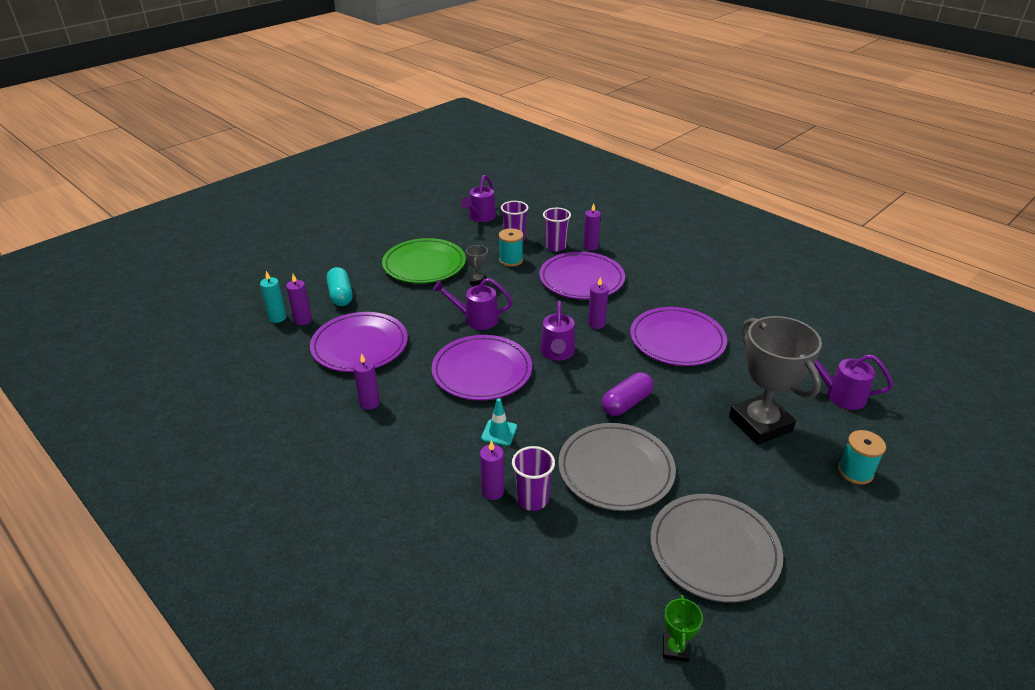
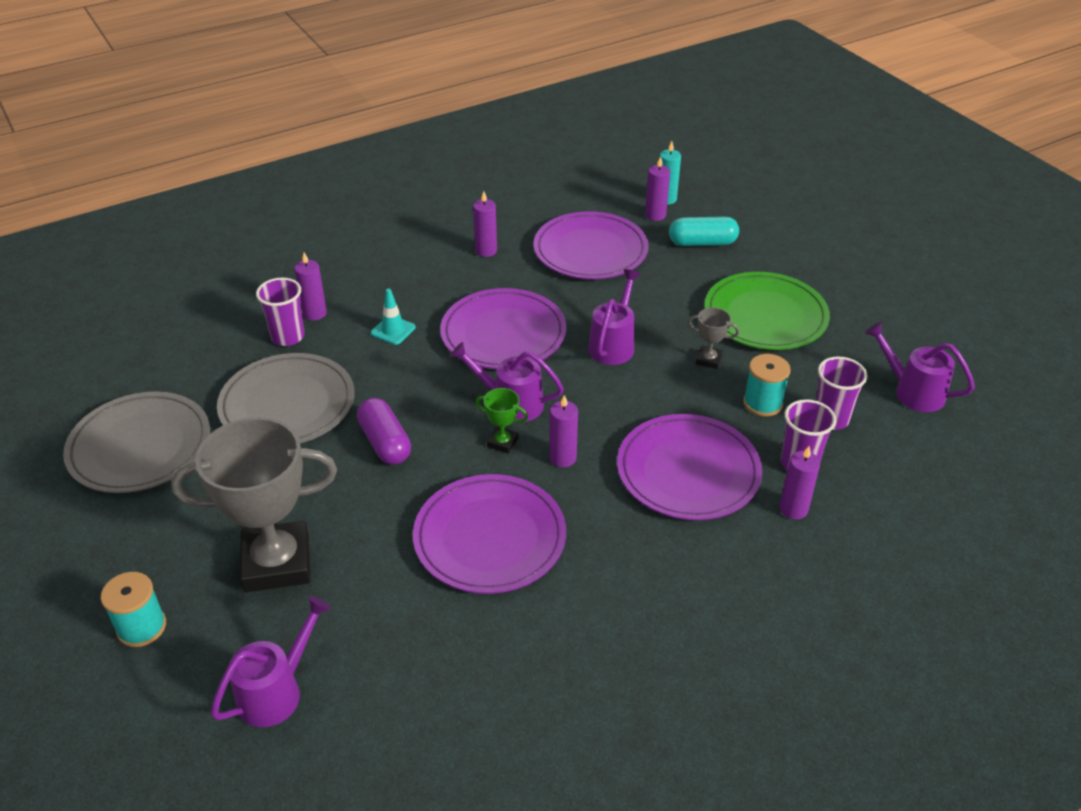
camera: 105 degrees right, 5 degrees up
(675, 649) = (72, 387): green trophy -> green trophy (502, 442)

